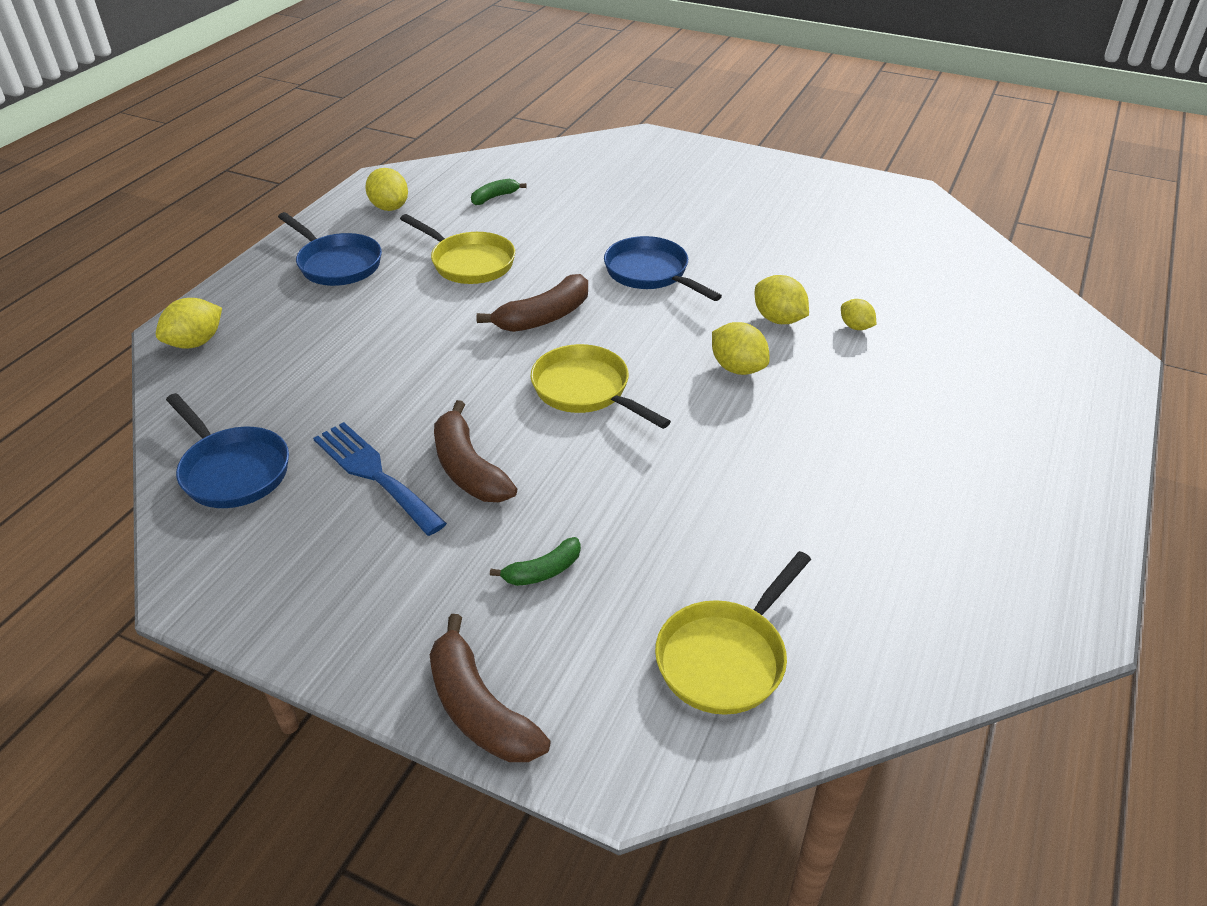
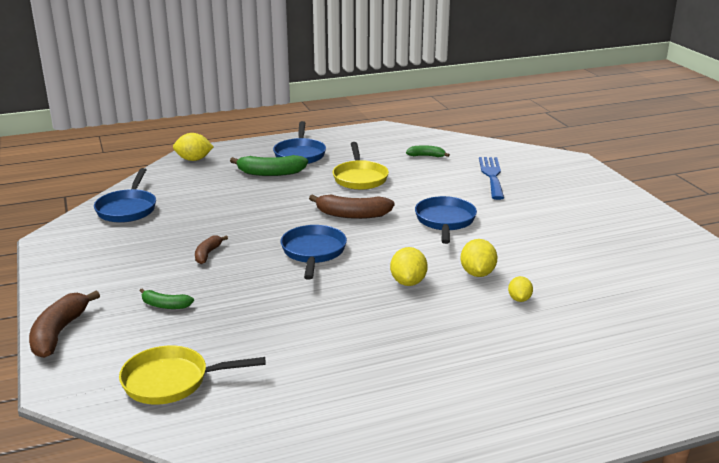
camera: 45 degrees right, 15 degrees down
(345, 310) = (270, 173): none -> green banana
(374, 474) = (171, 236): blue fork -> blue fork (492, 176)
(389, 207) = (366, 141): yellow lemon -> none
(468, 468) = (207, 254): brown banana -> brown banana, size x0.58
(585, 390) = (313, 252): yellow pan -> blue pan

